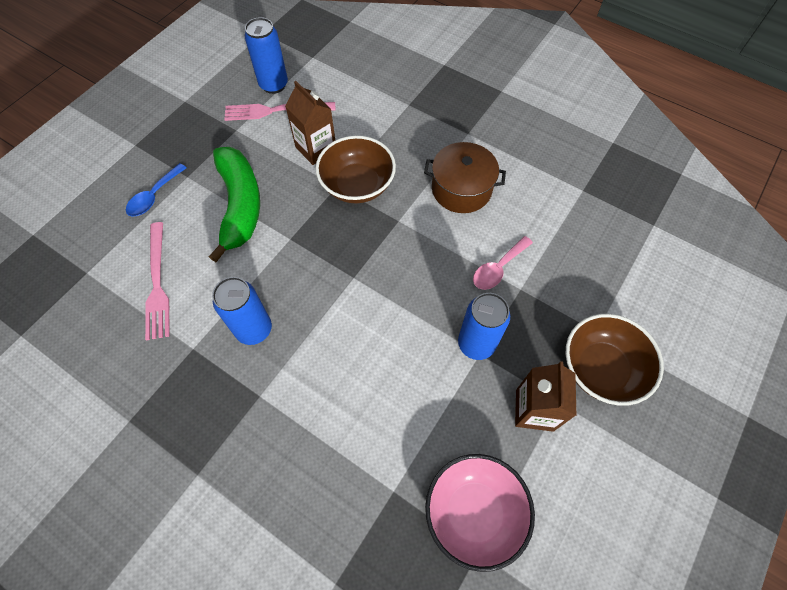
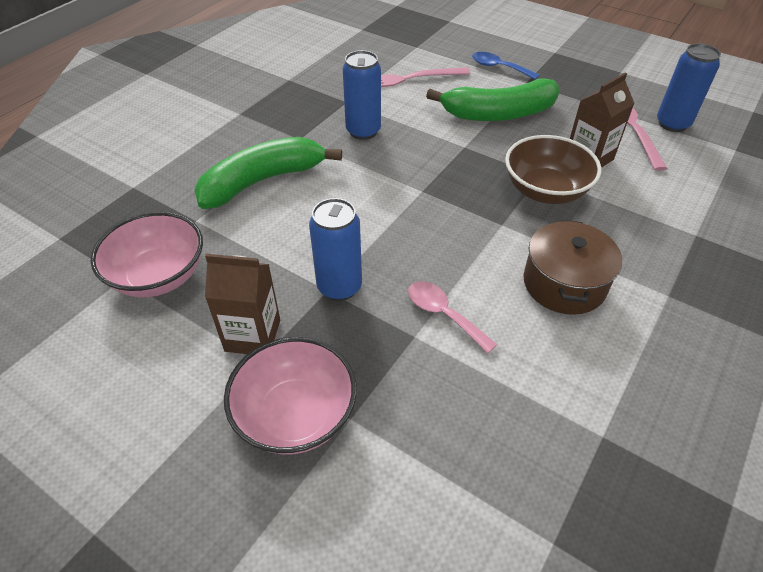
camera: 90 degrees right, 15 degrees down
(332, 427) = (263, 181): none -> green banana
(601, 368) = (296, 415): brown bowl -> pink bowl

